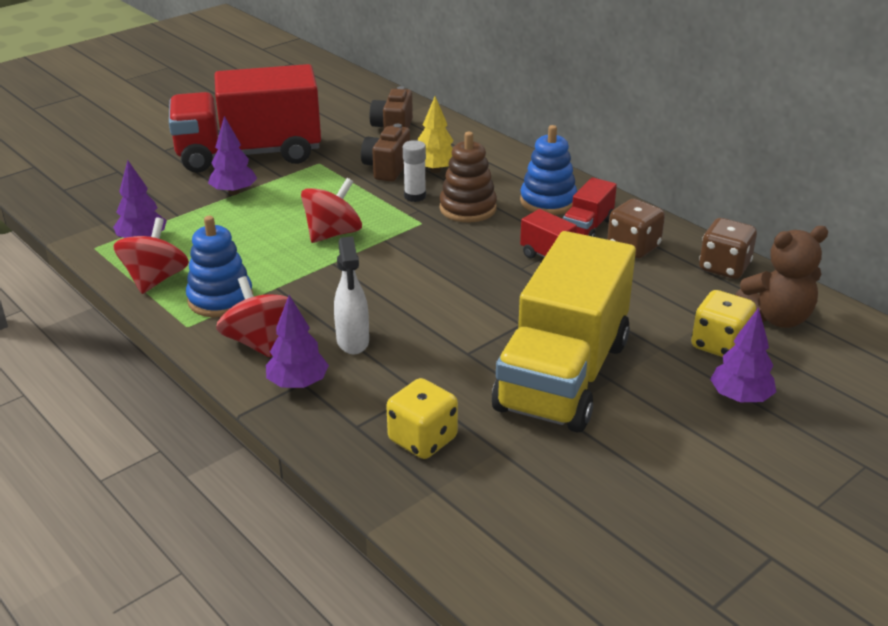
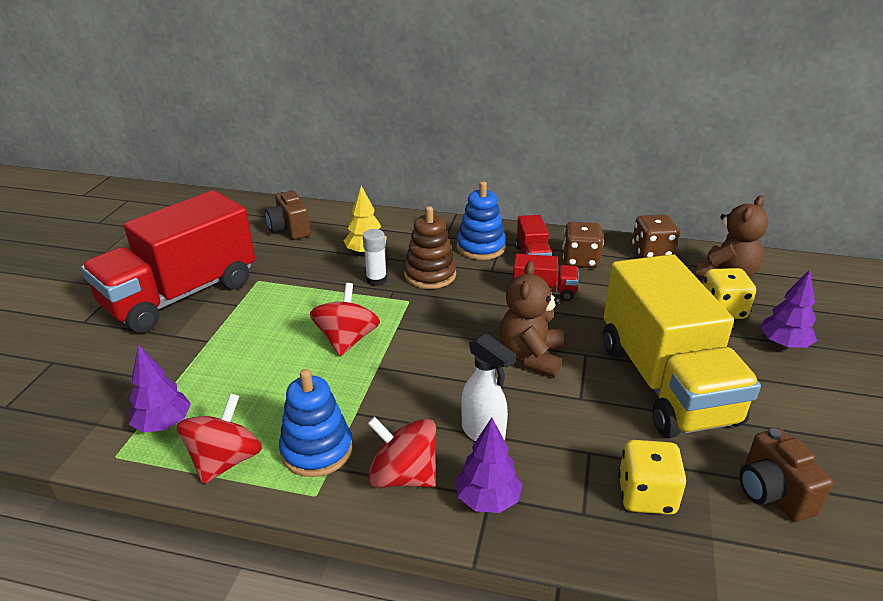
camera: 35 degrees left, 0 degrees up
(155, 279) = (225, 460): red spinning top -> red spinning top turned 45 degrees clockwise
(234, 192) = (207, 337): purple tree -> none
(386, 169) = (324, 265): brown camera -> brown camera (772, 493)
(468, 306) = (531, 357): none -> brown teddy bear

